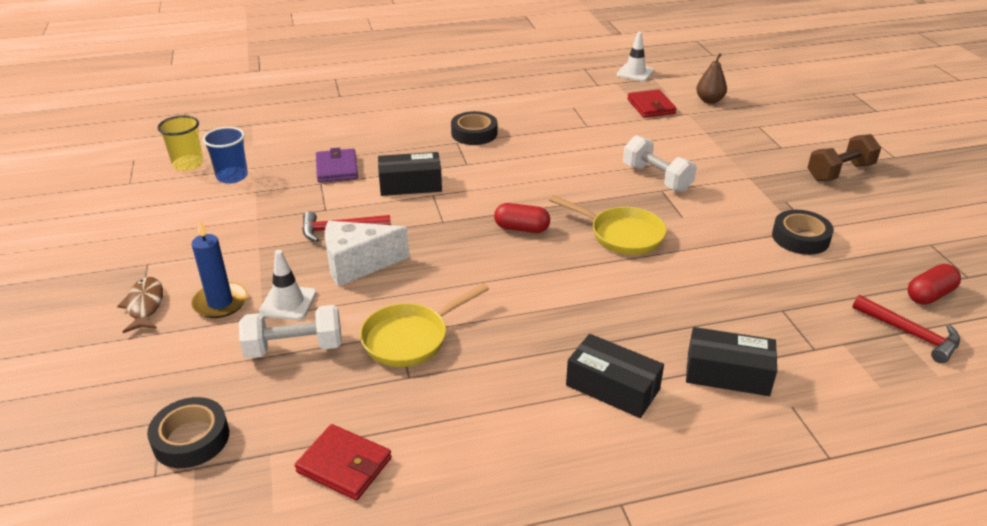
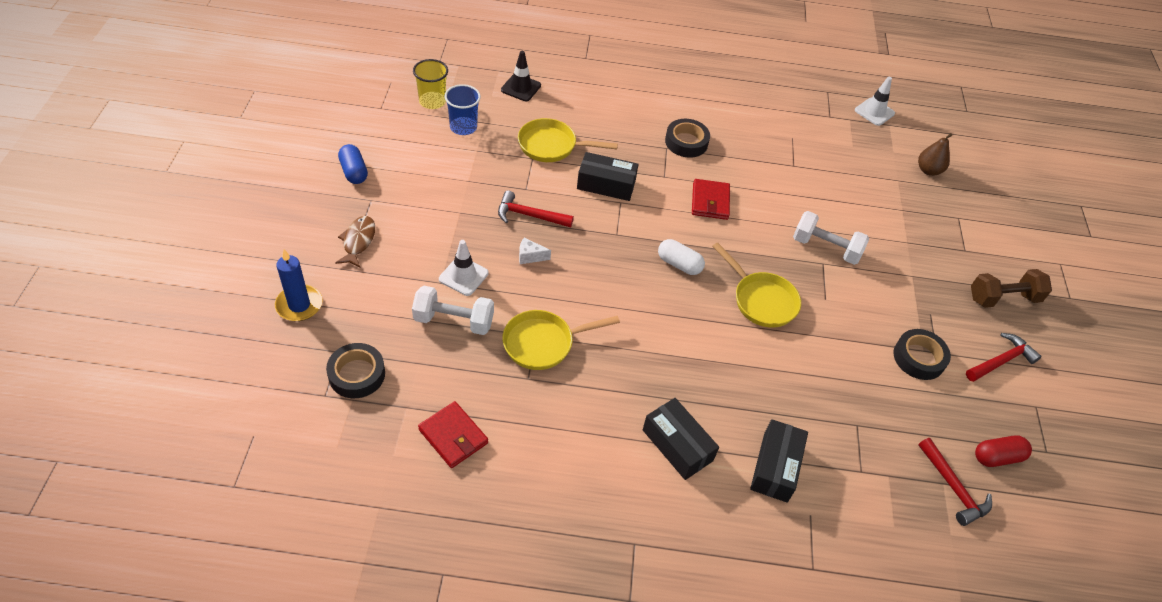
camera: 15 degrees right, 15 degrees up
(117, 244) = (354, 172): none -> blue capsule
(220, 303) = (413, 258): blue candle -> blue candle (299, 305)
(282, 132) = (521, 88): none -> black traffic cone
(337, 168) = (552, 146): purple wallet -> yellow pan
(357, 265) = (530, 256): white cheese -> white cheese, size x0.46
(521, 228) = (679, 264): red capsule -> white capsule
(651, 106) = (866, 160): red wallet -> red wallet (710, 201)
(656, 178) = (826, 248): white dumbbell -> white dumbbell turned 45 degrees counterclockwise
(727, 374) = (775, 467): black box -> black box turned 75 degrees clockwise
(874, 219) = (1001, 361): none -> red hammer

